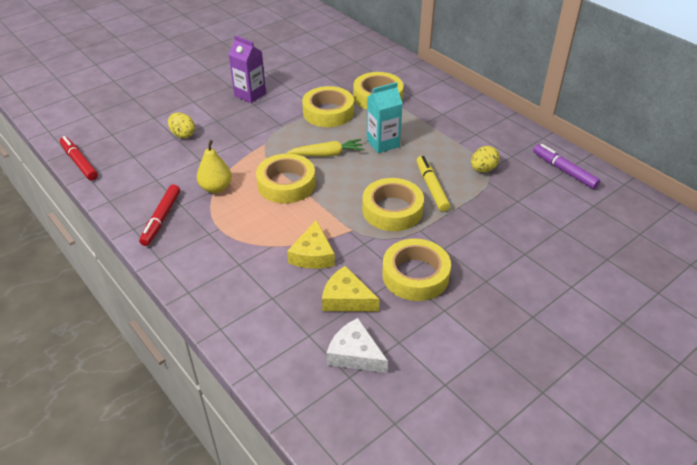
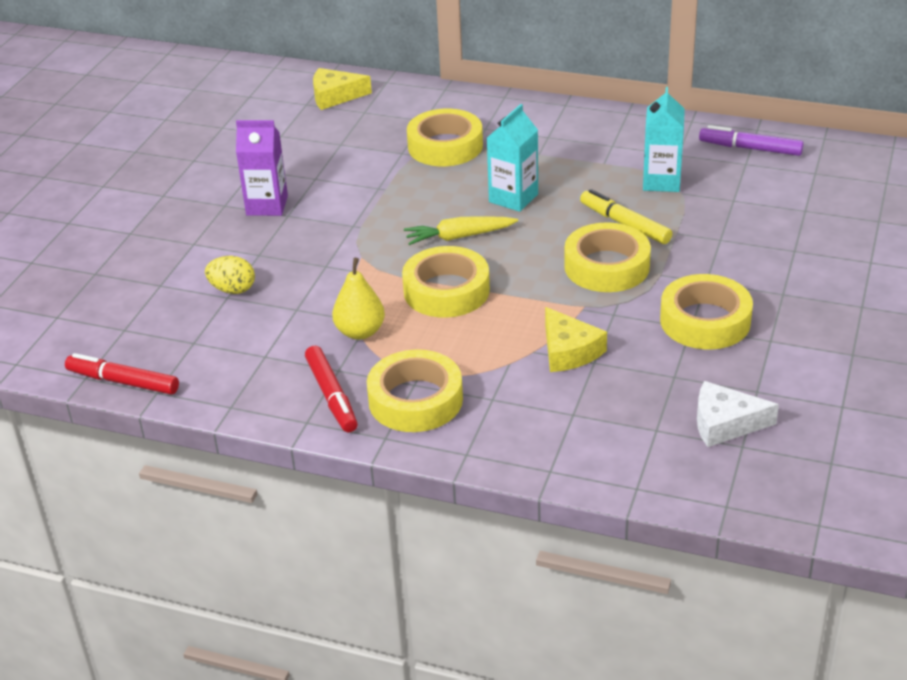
camera: 30 degrees left, 5 degrees down
(327, 154) = (458, 237): yellow carrot -> yellow carrot turned 150 degrees counterclockwise
(328, 112) = (401, 188): yellow tape -> yellow tape (415, 400)
(346, 299) = (657, 377): yellow cheese -> yellow cheese (335, 96)
(483, 169) = (661, 181): yellow egg -> turquoise carton

